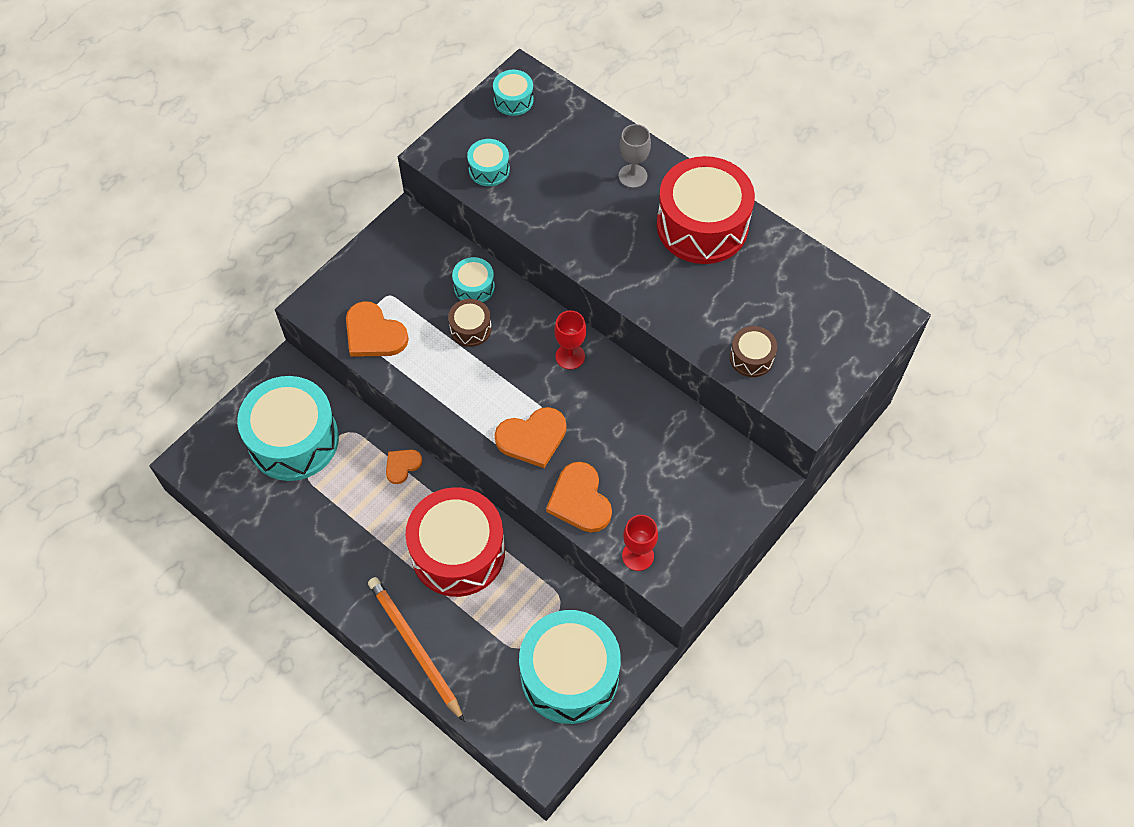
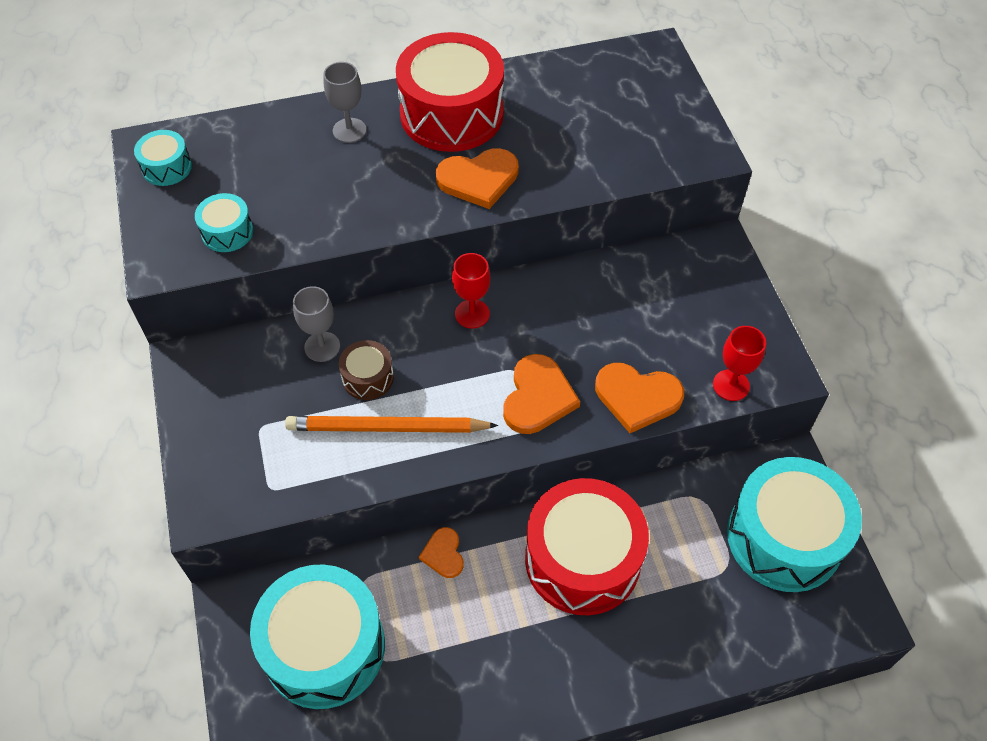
camera: 55 degrees left, 5 degrees down
(374, 334) = (294, 469): orange heart -> orange heart (478, 179)
(414, 647) = (664, 667): orange pencil -> orange pencil (387, 428)
(474, 287) = (322, 347): turquoise drum -> grey goblet
(751, 357) = (622, 159): brown drum -> none

